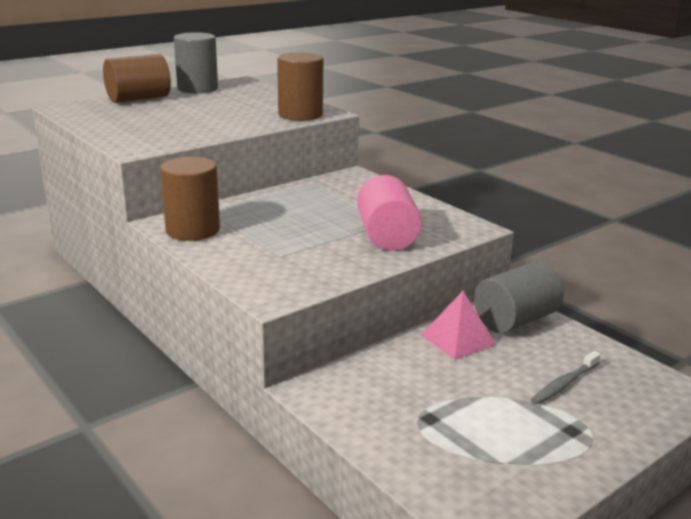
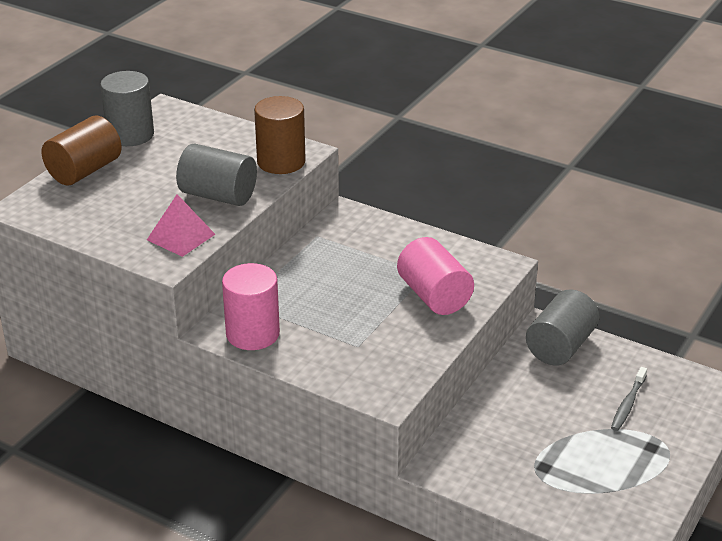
camera: 20 degrees left, 10 degrees up
(193, 230) = (252, 334): brown cylinder -> pink cylinder
(225, 123) = (218, 195): none -> grey cylinder
(458, 339) = (524, 381): pink pyramid -> pink pyramid (181, 237)

